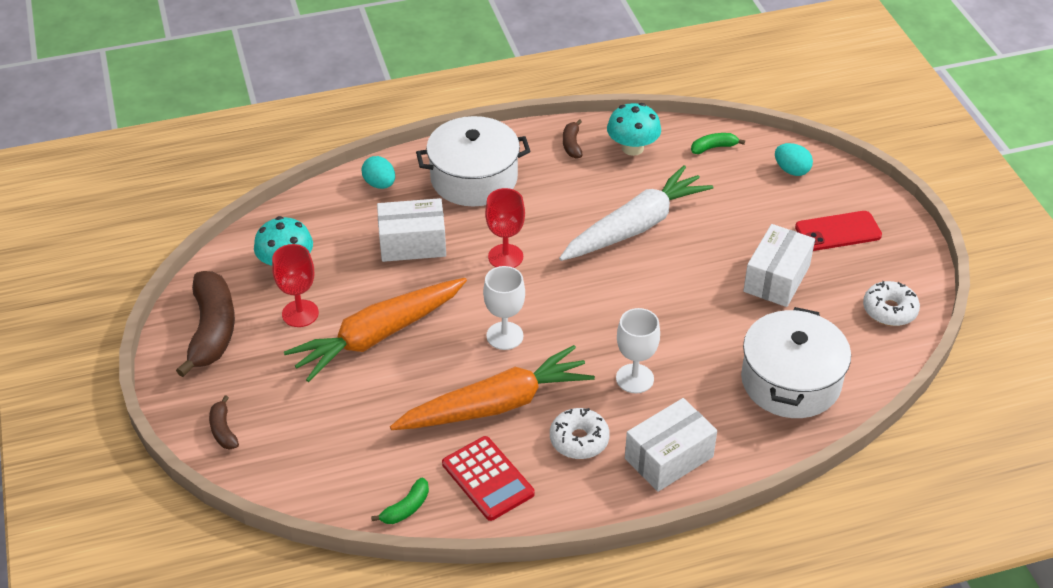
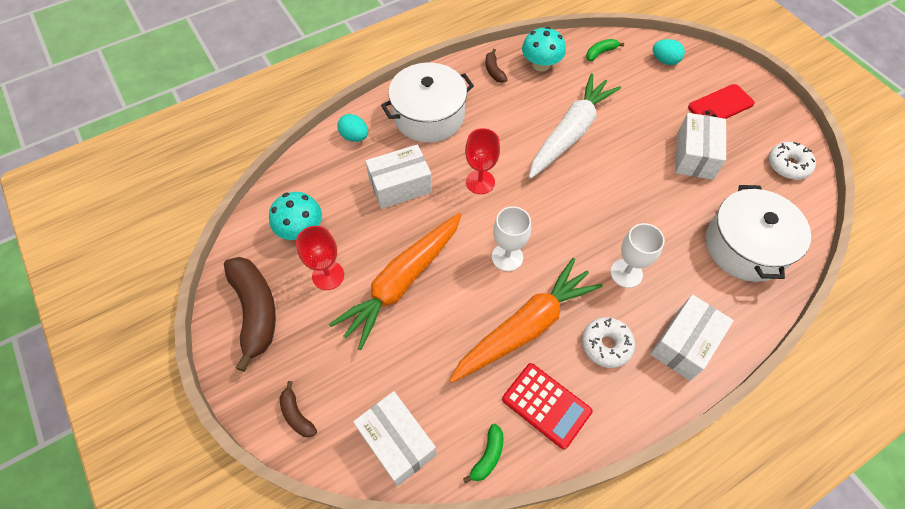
camera: 15 degrees left, 15 degrees up
(317, 476) = (397, 442): none -> white box

